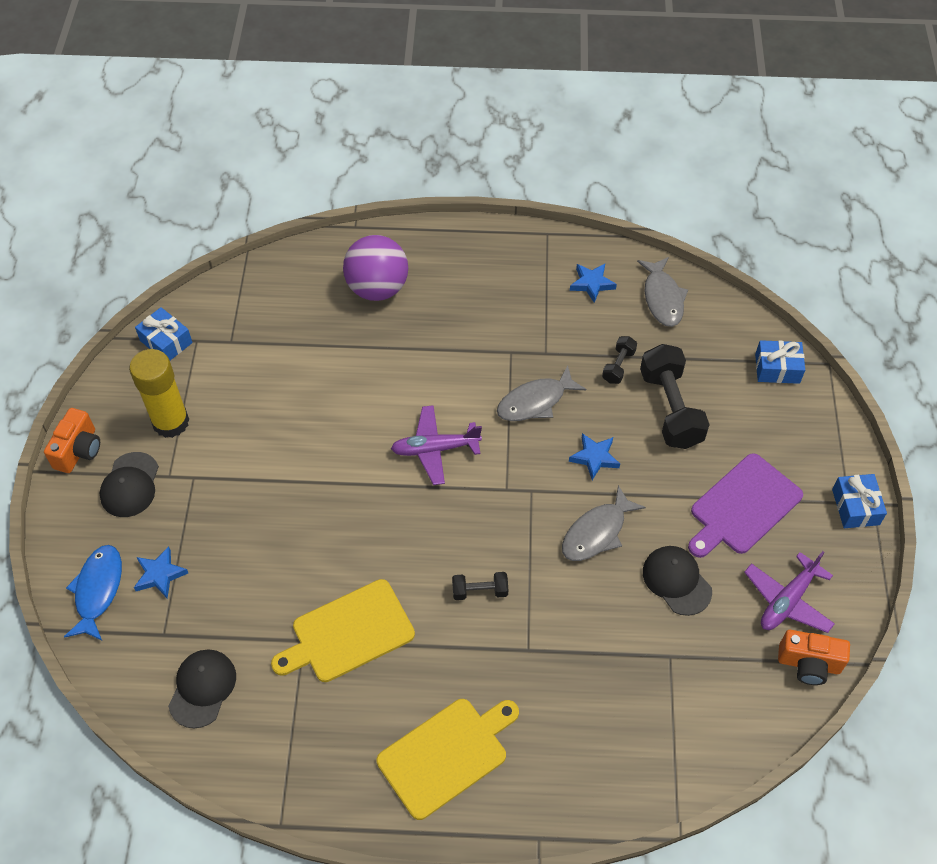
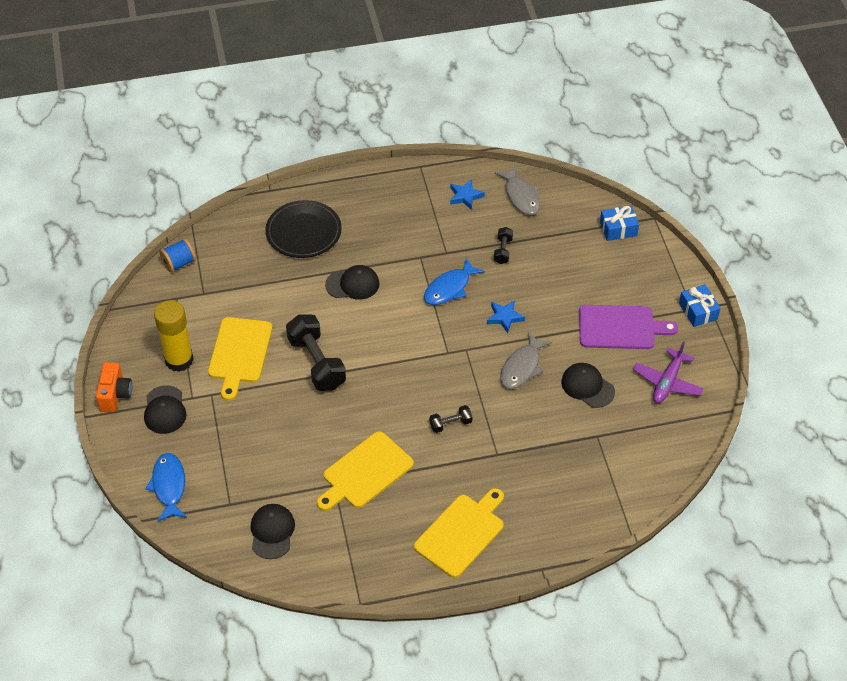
camera: 15 degrees left, 5 degrees down
(160, 574) = (211, 465): blue star -> none
(166, 342) = (153, 304): blue gift -> none
(215, 297) = (179, 263): none -> blue spool
(246, 430) = (239, 353): none -> yellow cutting board
(377, 288) = (303, 232): purple ball -> black plate
(415, 370) = (352, 284): none -> black cap
(435, 449) = (386, 336): purple plane -> none
(535, 402) = (449, 288): grey fish -> blue fish
(670, 408) = (549, 272): black dumbbell -> black dumbbell (316, 363)
(743, 506) = (620, 327): purple cutting board -> purple cutting board turned 120 degrees counterclockwise
(808, 664) = (692, 419): orange camera -> none

